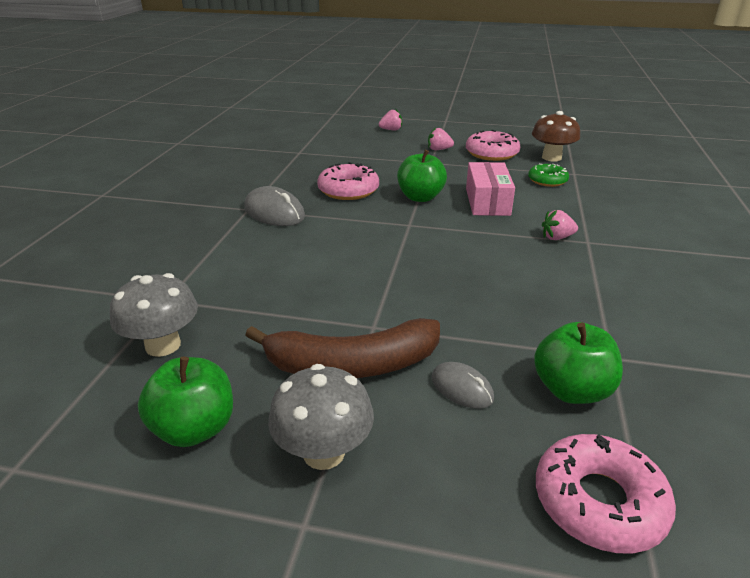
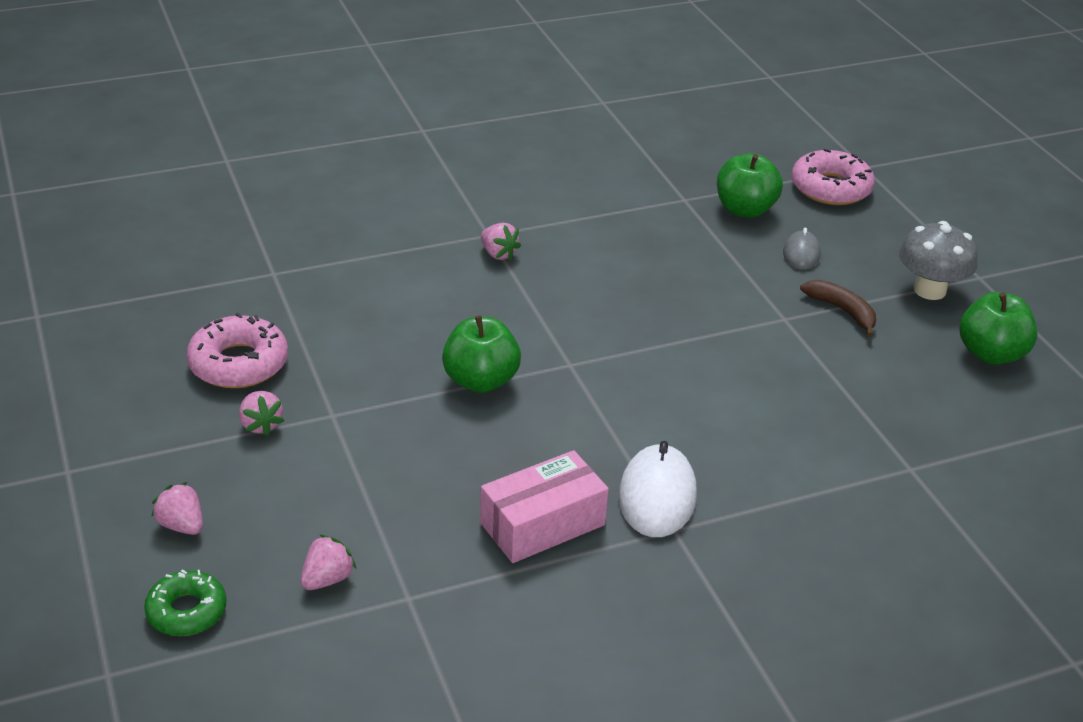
camera: 125 degrees left, 5 degrees up
(163, 345) = (956, 425): grey mushroom -> none
(274, 212) = (657, 496): grey mouse -> white mouse
(329, 143) = (327, 579): none -> pink strawberry
(348, 190) = (519, 457): pink donut -> none
(351, 365) = (843, 311): brown banana -> brown banana, size x0.53
(487, 201) = (442, 322): pink box -> pink box (542, 524)
(547, 180) = (321, 289): green donut -> green donut (186, 611)
(551, 157) = (216, 302): brown mushroom -> none

